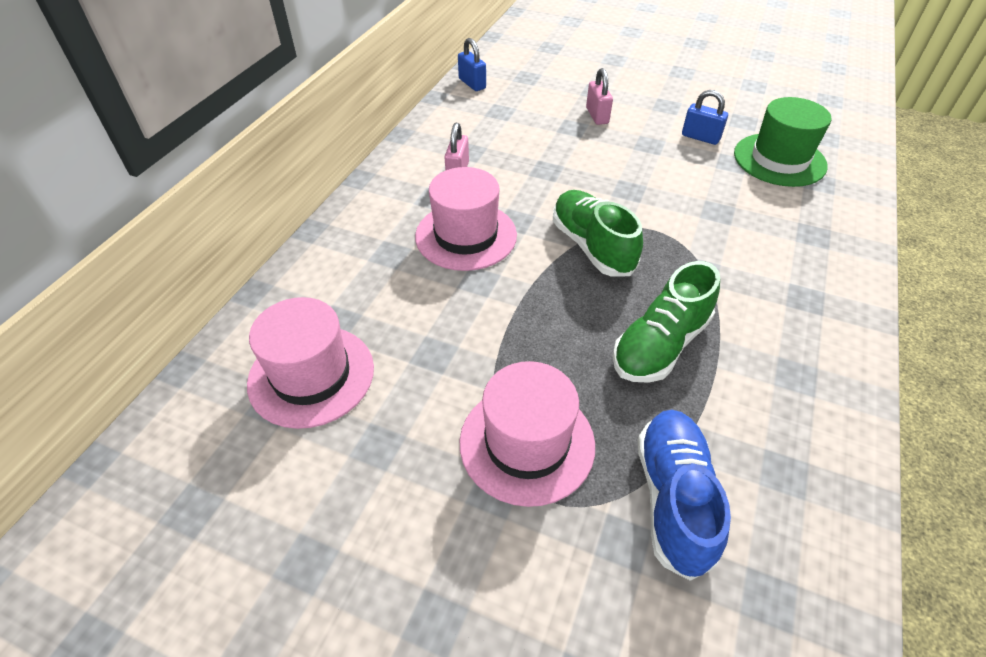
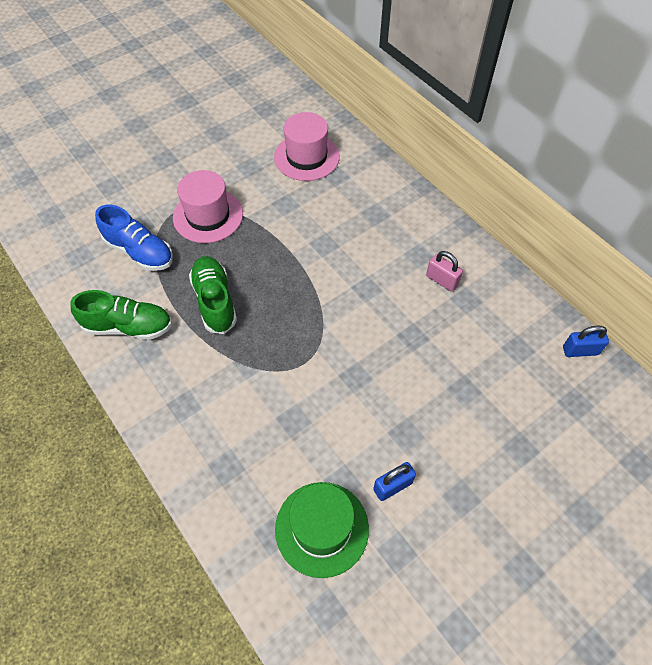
camera: 120 degrees right, 10 degrees up
(466, 235) = (368, 255): pink hat -> none
(592, 246) = (313, 316): green shoe -> green shoe (128, 326)
(597, 116) = (473, 421): pink padlock -> none

